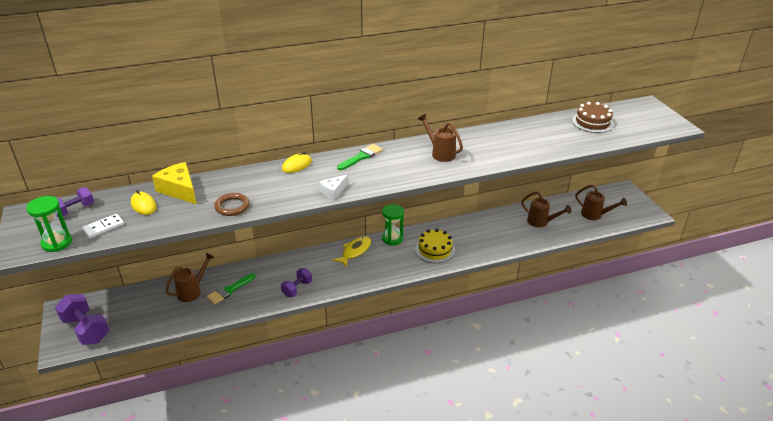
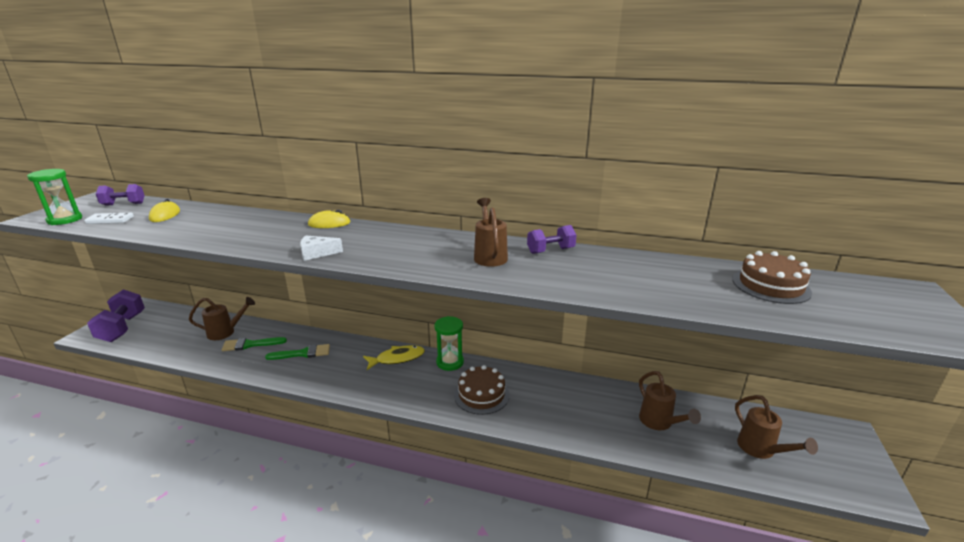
camera: 35 degrees right, 10 degrees down
(179, 190) = (209, 213): yellow cheese -> none
(232, 206) = (215, 236): brown ring -> none
(297, 289) = (300, 370): purple dumbbell -> purple dumbbell (550, 251)
(361, 157) = (399, 234): green brush -> green brush (303, 353)
(435, 249) = (481, 395): yellow cake -> brown cake

